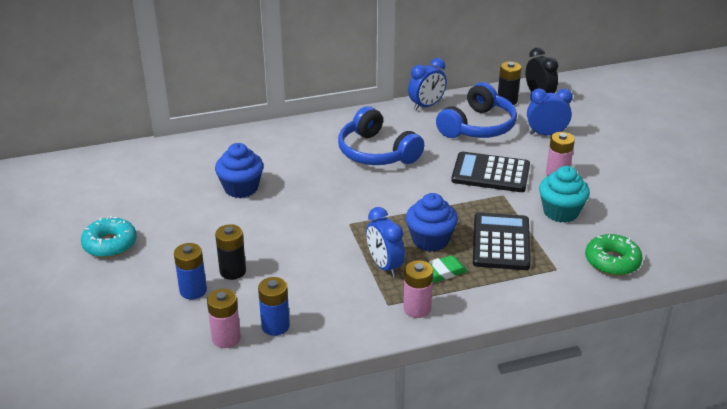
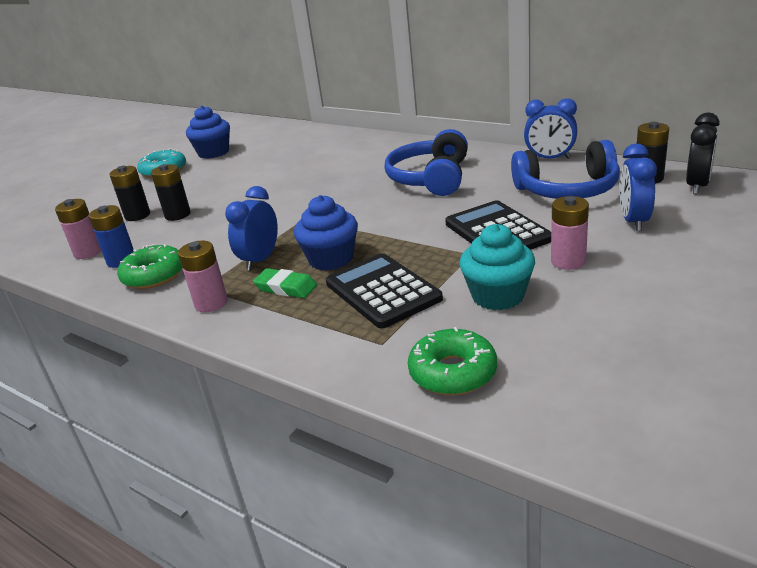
camera: 55 degrees right, 5 degrees down
(193, 290) = (137, 215): blue battery -> black battery
(241, 188) = (291, 167): blue cupcake -> blue cupcake (213, 152)
(331, 319) = (154, 275): none -> green donut
(501, 242) = (382, 291): black calculator -> black calculator turned 90 degrees counterclockwise
(546, 134) = (633, 221): blue clock -> blue clock turned 135 degrees counterclockwise

